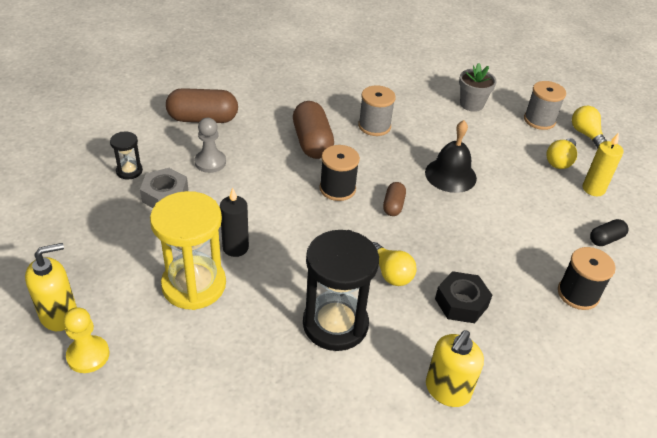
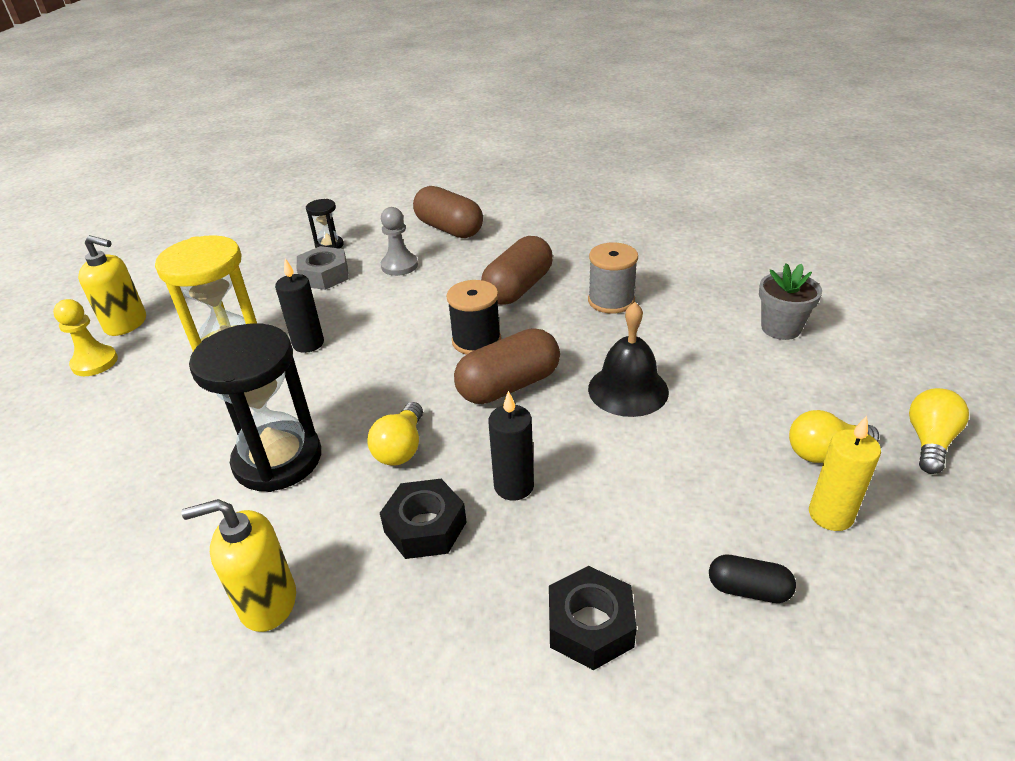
camera: 50 degrees right, 5 degrees down
(393, 206) = (509, 386): brown capsule -> brown capsule, size x1.88
(469, 256) = (514, 486): none -> black candle
(539, 120) = (867, 388): grey spool -> none
(578, 294) = (590, 625): black spool -> black nut

